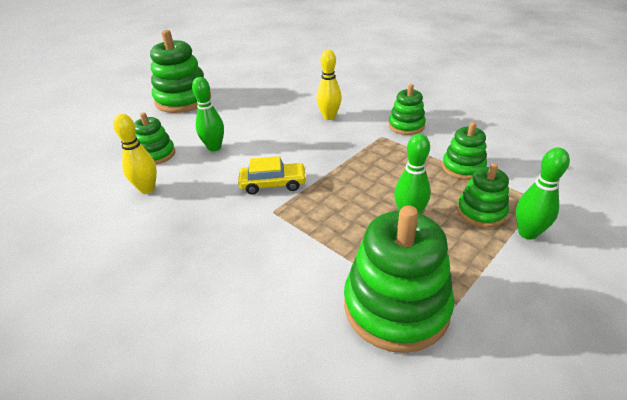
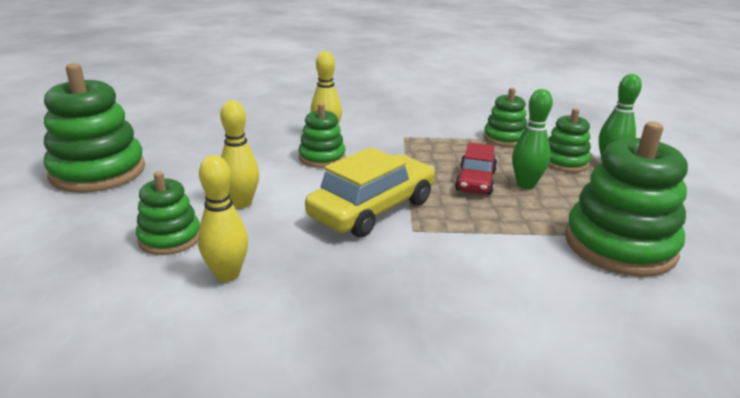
camera: 45 degrees left, 10 degrees down
(214, 147) = (242, 203): green bowling pin -> yellow bowling pin
(273, 184) = (372, 209): yellow car -> yellow car, size x1.63
(374, 194) = (475, 181): none -> red car
(406, 126) = (411, 122): green stacking toy -> green stacking toy (322, 158)

